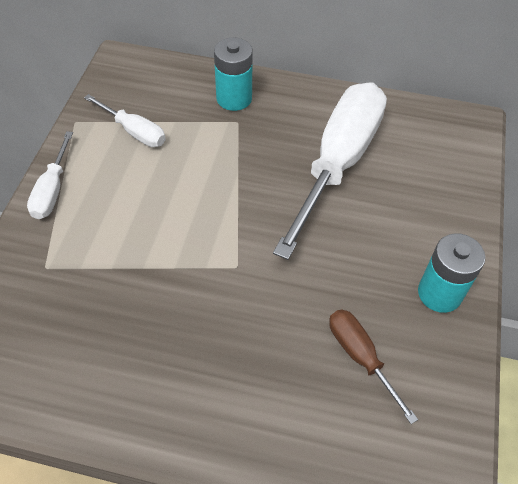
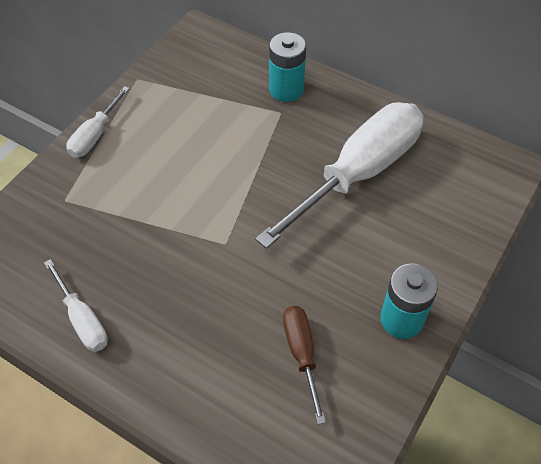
camera: 20 degrees right, 0 degrees up
(134, 131) = (184, 100): white screwdriver -> white screwdriver (82, 319)

